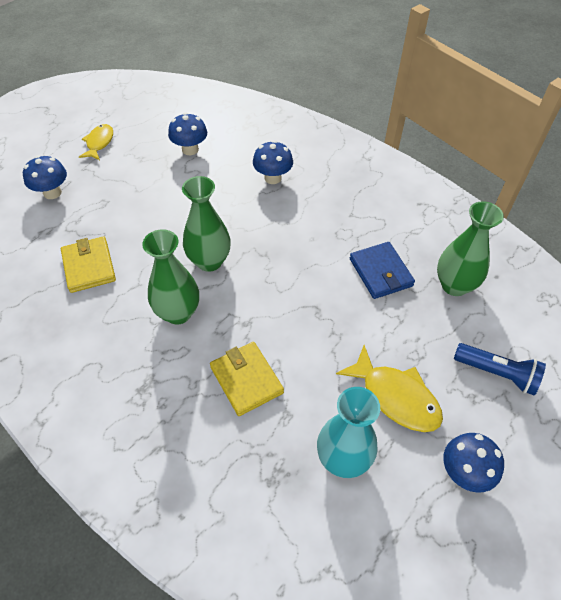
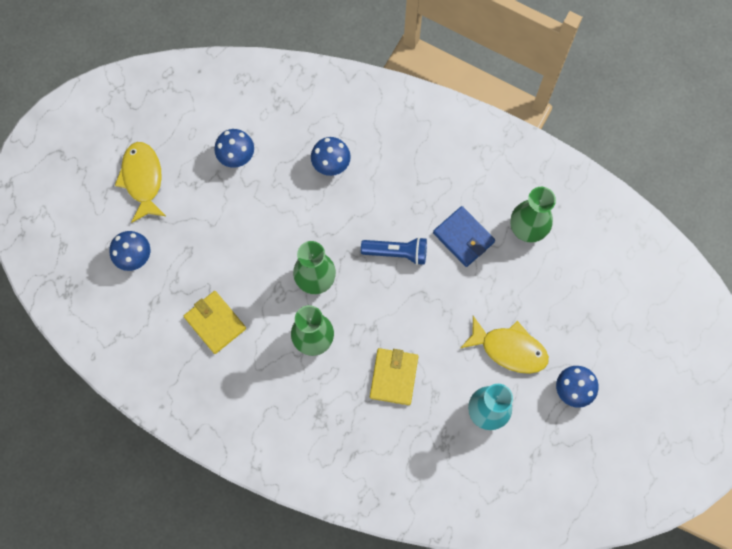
camera: 20 degrees left, 20 degrees up
(99, 143) = (142, 179): yellow fish -> yellow fish, size x1.56
(246, 380) = (394, 377): yellow wallet -> yellow wallet turned 60 degrees clockwise
(497, 373) = (579, 301): blue flashlight -> blue flashlight (397, 252)

